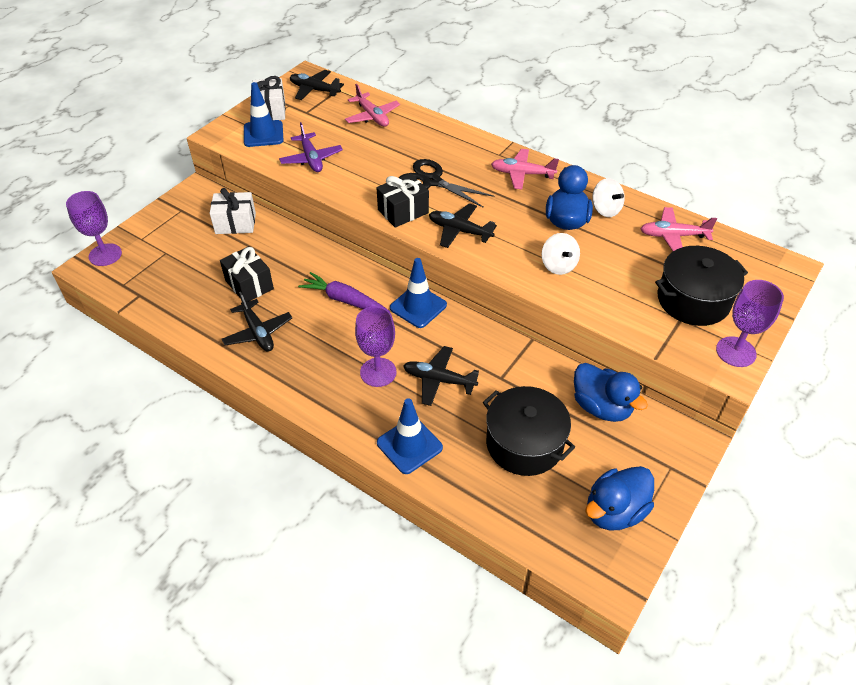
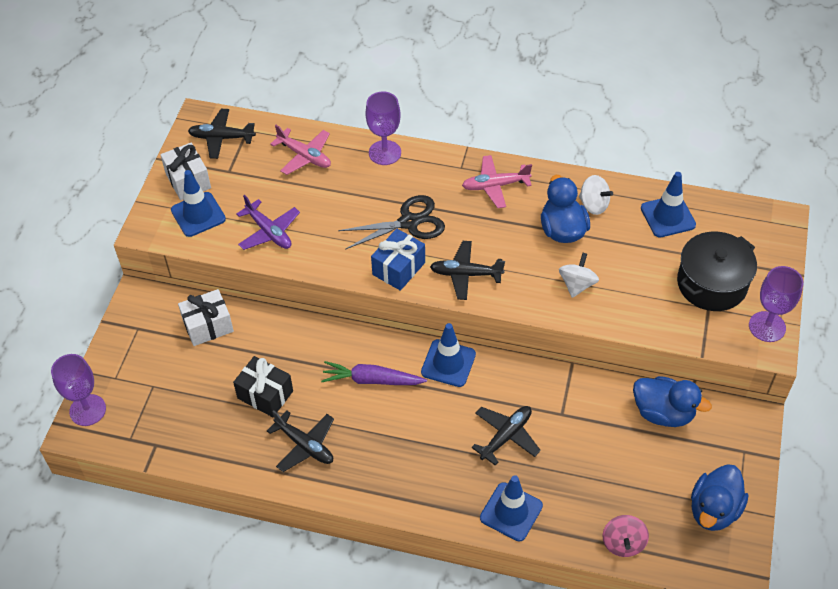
camera: 20 degrees left, 5 degrees up
(378, 372) = (445, 448): purple goblet -> purple goblet (385, 153)
(403, 211) = (398, 268): black gift -> blue gift
(431, 181) = (409, 222): black scissors -> black scissors turned 150 degrees clockwise
(439, 380) = (506, 436): black plane -> black plane turned 135 degrees clockwise
(505, 510) = (623, 543): none -> pink spinning top
(524, 444) = (611, 473): black pot -> none
(558, 265) = (577, 284): white spinning top -> white spinning top turned 120 degrees counterclockwise
(673, 236) = (668, 216): pink plane -> blue traffic cone

